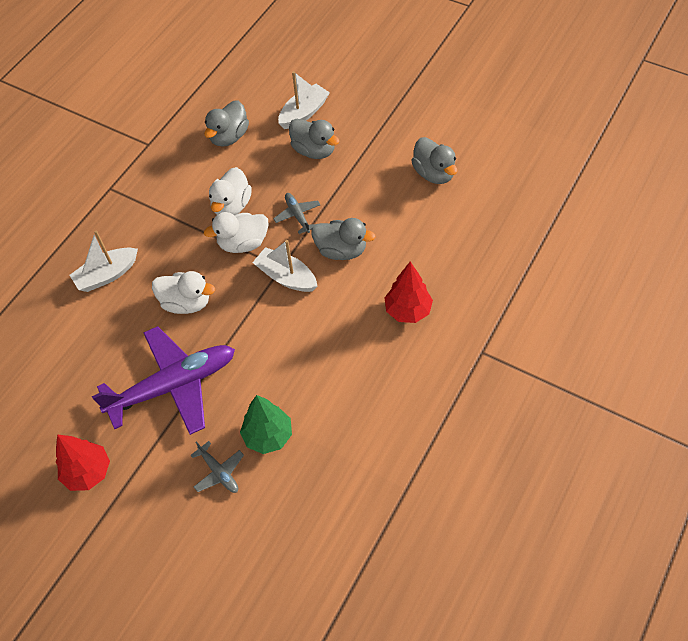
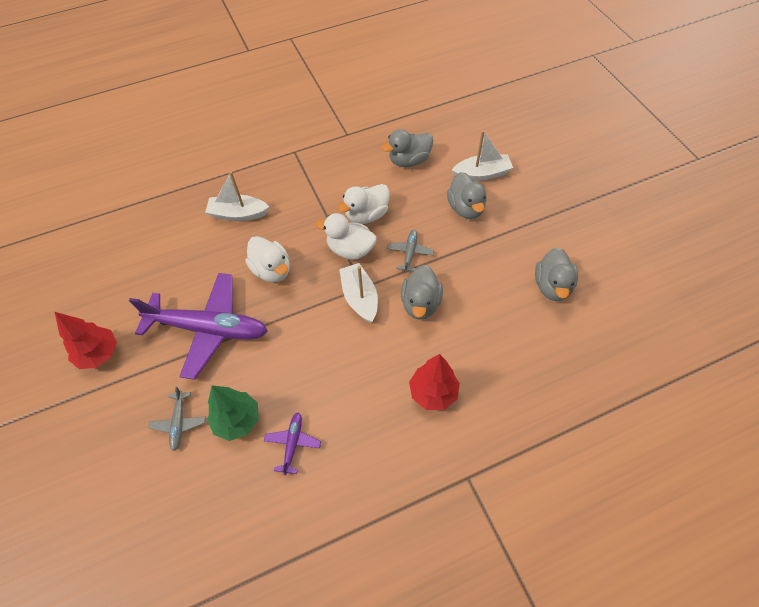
camera: 35 degrees right, 0 degrees up
(330, 421) = (293, 444): none -> purple plane
(341, 250) = (420, 304): grey duck -> grey duck turned 45 degrees clockwise

